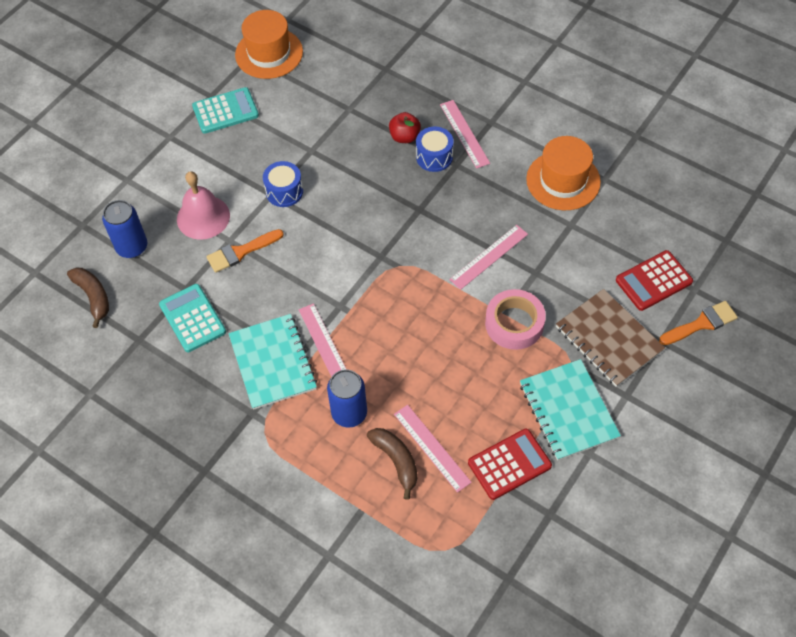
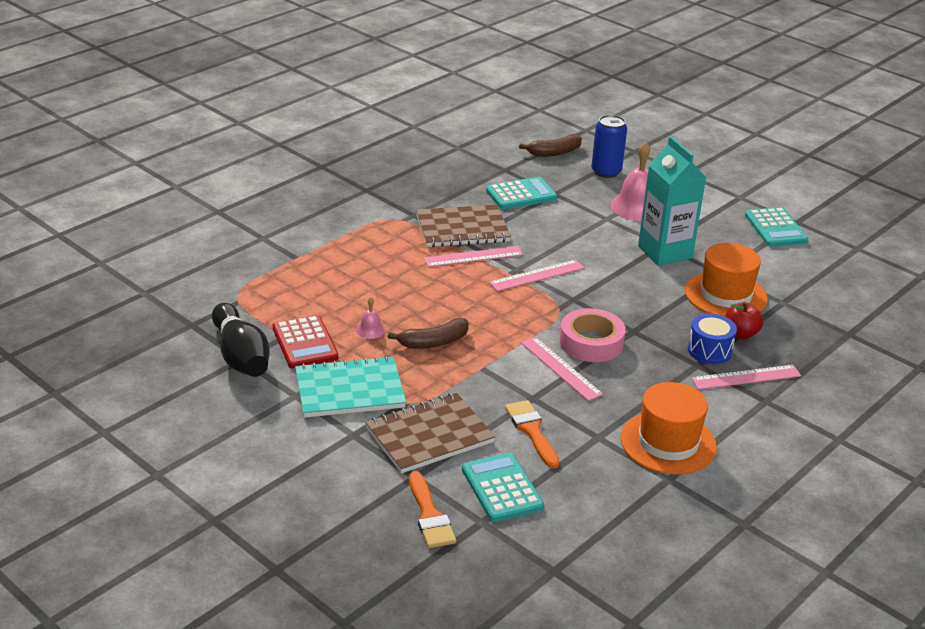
camera: 95 degrees right, 25 degrees down
(241, 252) = (592, 223): orange brush -> orange brush (531, 431)
(269, 53) = (864, 260): orange hat -> orange hat (725, 295)
(273, 362) = (462, 229): turquoise notebook -> brown notebook
(284, 191) = (665, 252): blue drum -> turquoise carton
(349, 413) = (395, 262): blue can -> none
(396, 461) = (336, 280): brown banana -> brown banana (433, 342)
(432, 447) = (342, 301): pink ruler -> pink ruler (537, 275)
(473, 412) = (370, 330): none -> pink bell
(514, 323) = (468, 372): pink tape -> pink tape (591, 343)
(546, 516) = (241, 356): none -> black bowling pin
(653, 281) = (501, 488): red calculator -> turquoise calculator

